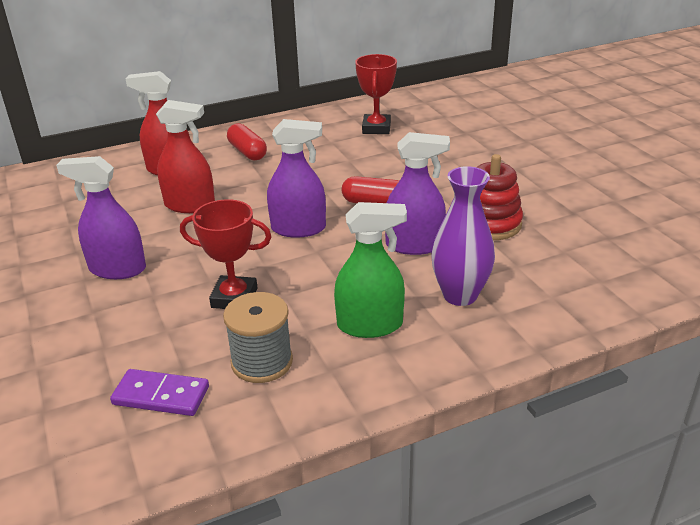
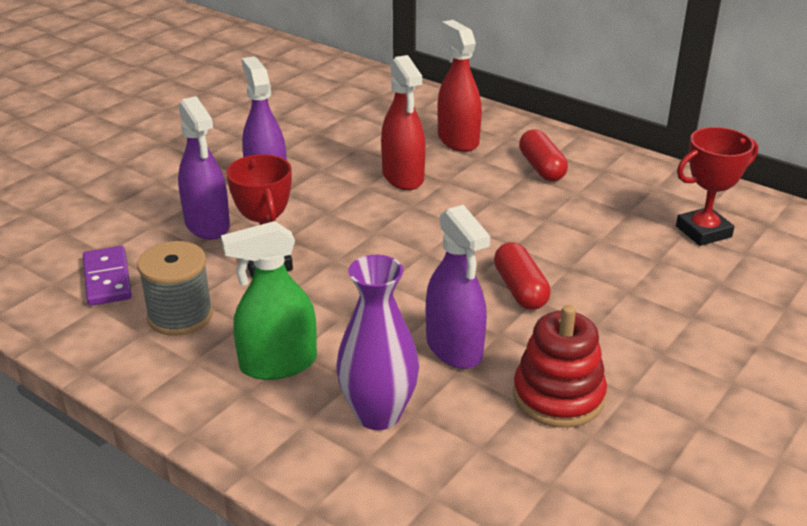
camera: 60 degrees right, 0 degrees up
(247, 152) = (541, 168): red capsule -> red capsule turned 45 degrees counterclockwise
(298, 228) = (418, 256): purple spray bottle -> purple spray bottle (207, 225)
(370, 325) = (278, 364): green spray bottle -> green spray bottle turned 105 degrees clockwise

